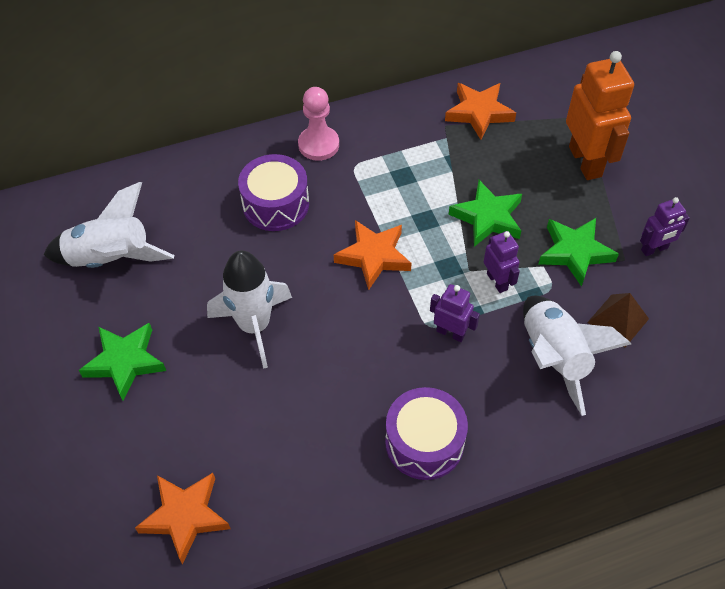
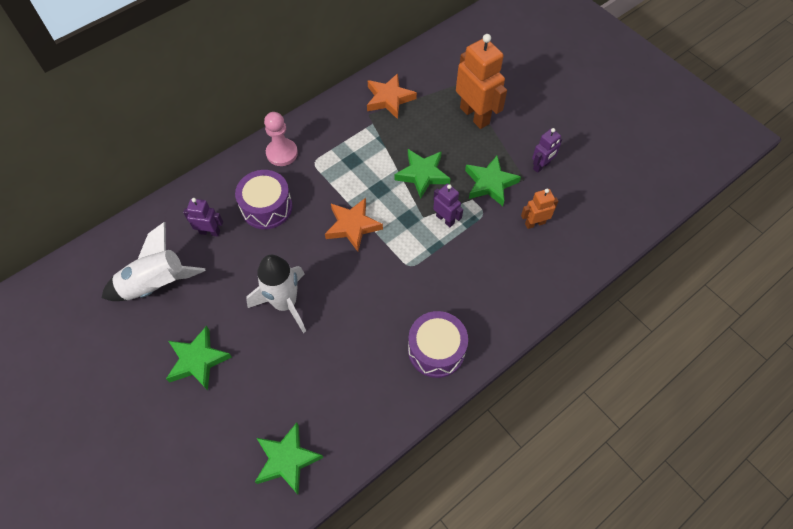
camera: 20 degrees left, 5 degrees up
(185, 516) = (287, 460): orange star -> green star
(450, 333) = (426, 266): purple robot -> purple robot (210, 232)
(554, 358) = (502, 262): white rocket -> none
(618, 320) = (534, 223): brown pyramid -> orange robot

